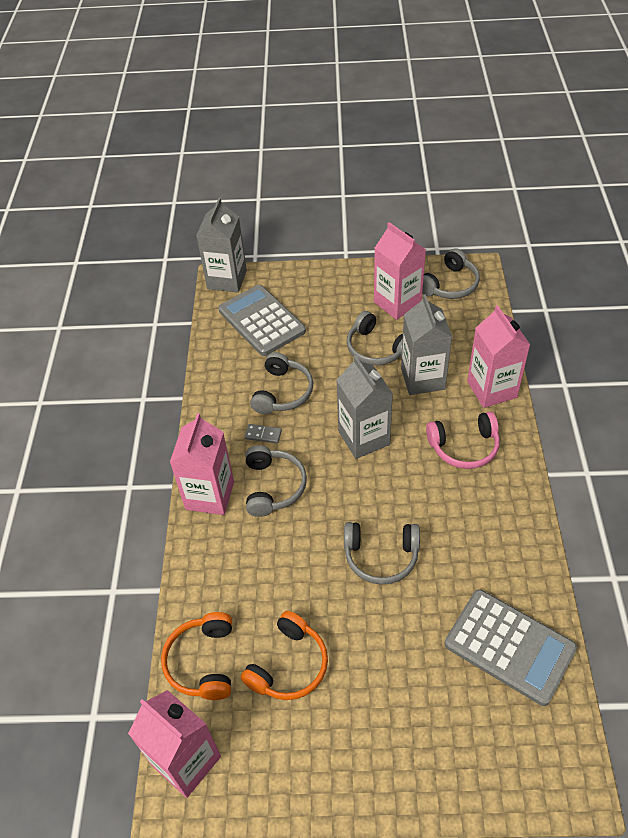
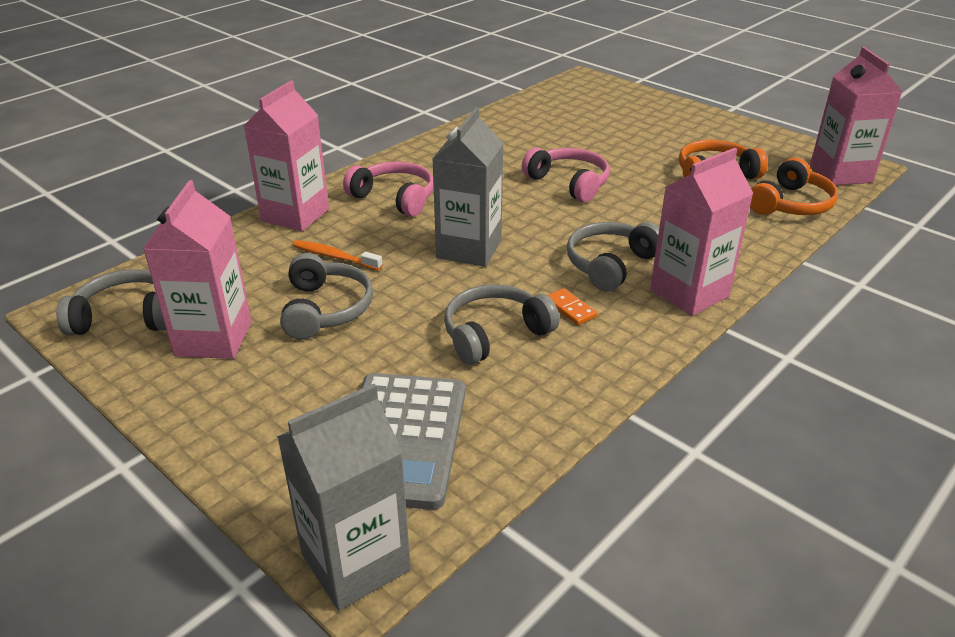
camera: 140 degrees left, 15 degrees down
(263, 435) = (570, 309): grey domino -> orange domino
(381, 556) = (569, 183): grey headphones -> pink headphones
(422, 378) = (334, 257): grey carton -> orange toothbrush
(509, 646) = (541, 118): grey calculator -> none

